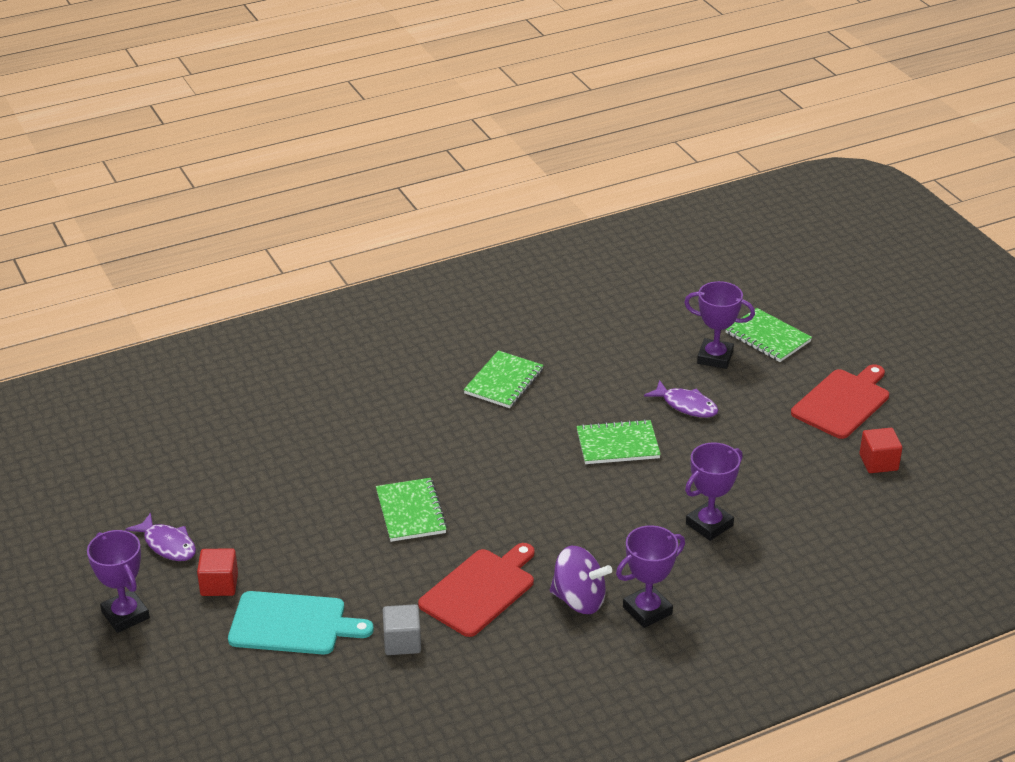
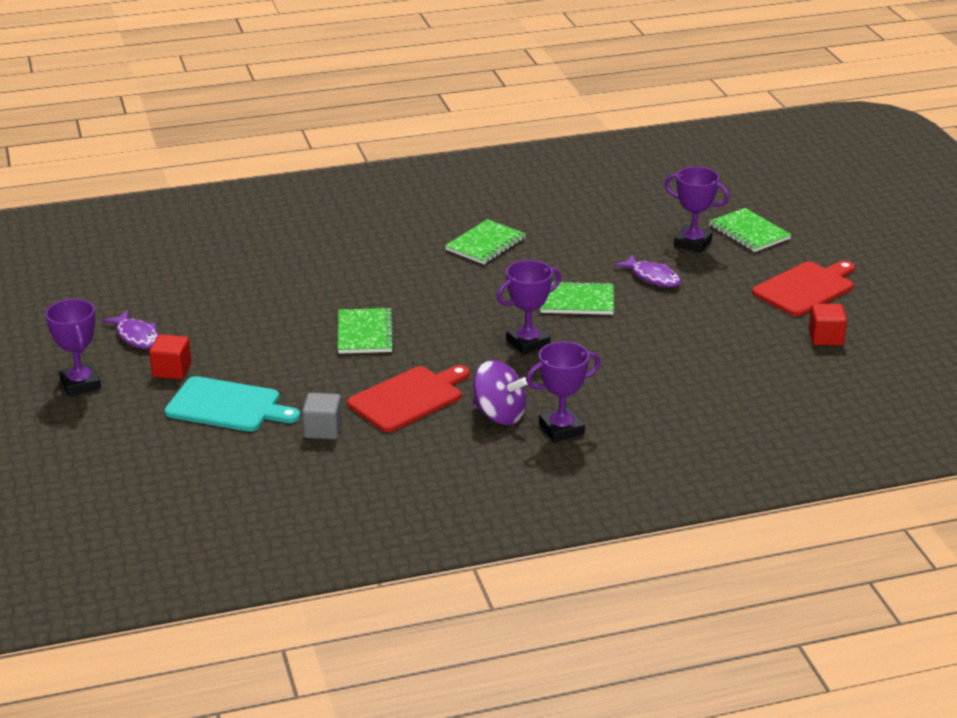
camera: 10 degrees right, 5 degrees down
(709, 525) = (643, 370): purple trophy -> purple trophy (528, 343)

